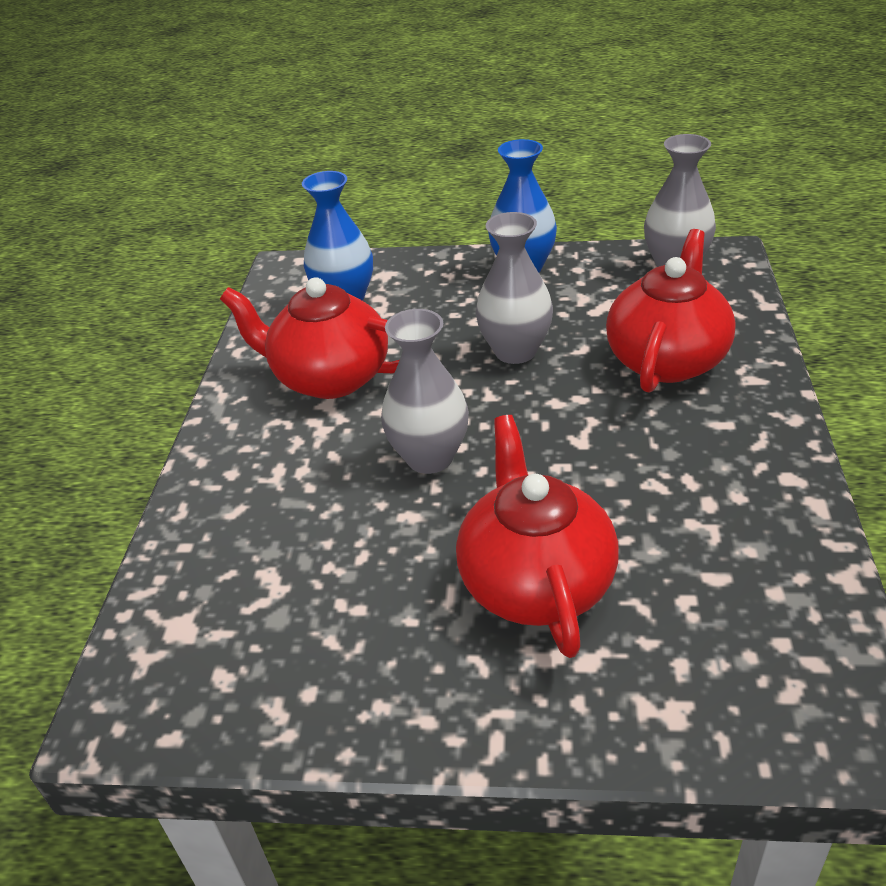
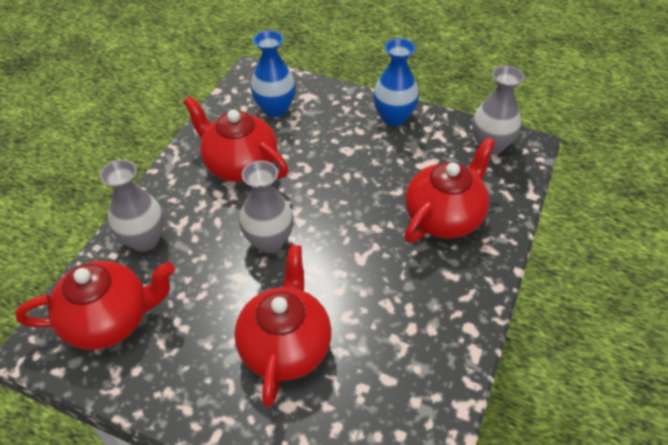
camera: 15 degrees right, 10 degrees up
(226, 636) = (110, 320): none -> red teapot
(515, 351) = (356, 180): grey vase -> grey vase (144, 240)

